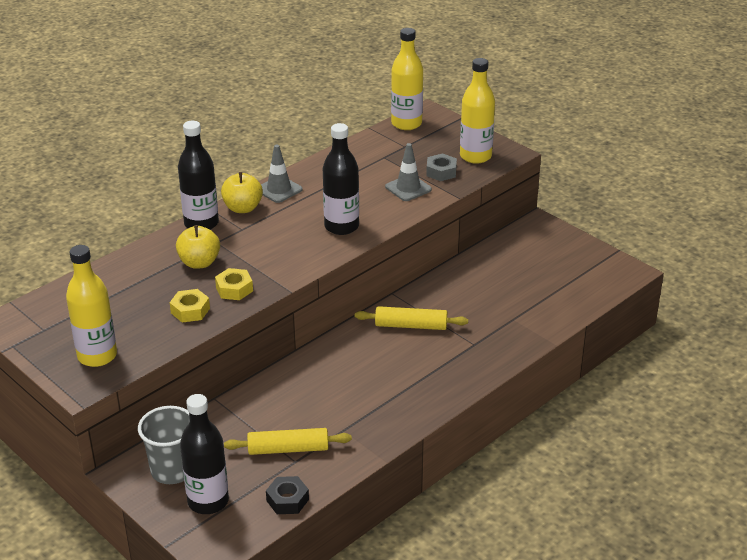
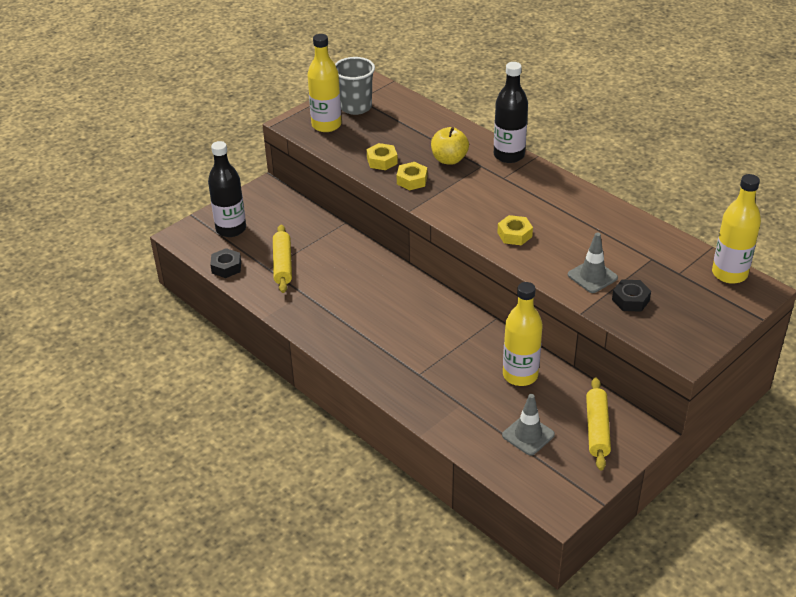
camera: 90 degrees right, 5 degrees up
(172, 470) = (265, 210): grey cup -> grey cup (355, 107)
(243, 208) = (537, 175): yellow apple -> none
(279, 190) = (573, 194): grey traffic cone -> grey traffic cone (528, 435)
(341, 226) = (514, 235): black bottle -> yellow nut
(411, 326) = (445, 331): yellow rolling pin -> yellow rolling pin (597, 429)
(441, 172) = (630, 300): grey nut -> black nut
(475, 156) = (671, 327): yellow bottle -> yellow bottle (520, 375)

